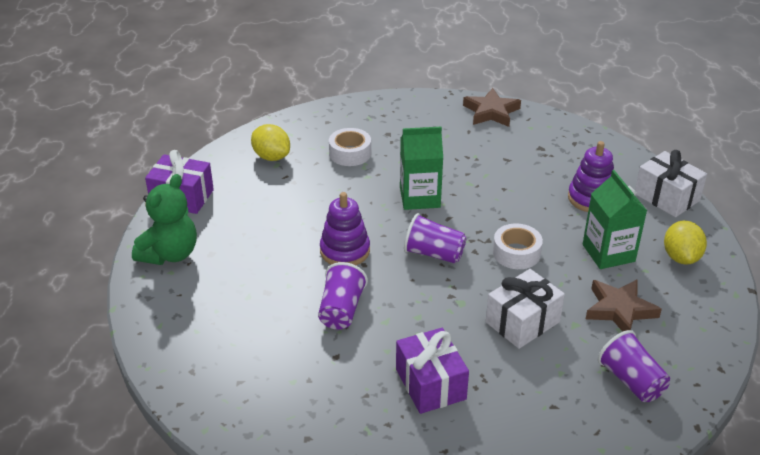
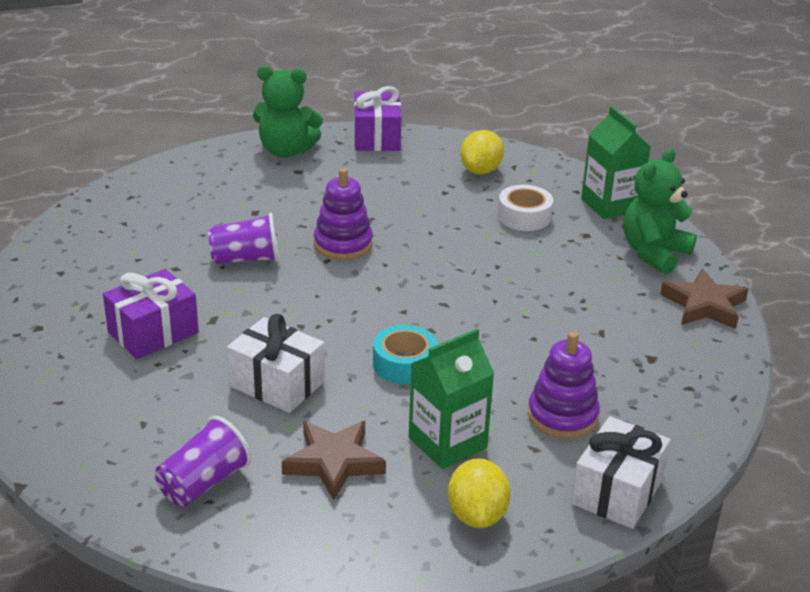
camera: 70 degrees right, 5 degrees down
(419, 197) = (471, 277): green carton -> green carton (610, 205)
(424, 113) = (654, 253): none -> green teddy bear
(434, 253) = (370, 303): purple cup -> none
(516, 253) = (404, 364): white tape -> turquoise tape
(681, 257) = (477, 515): yellow lemon -> yellow lemon turned 75 degrees counterclockwise

